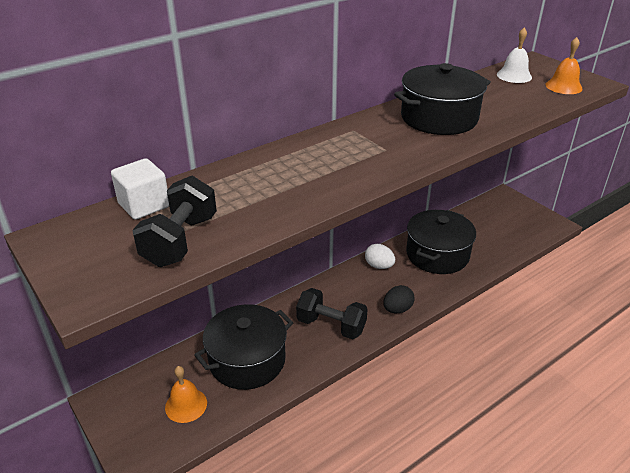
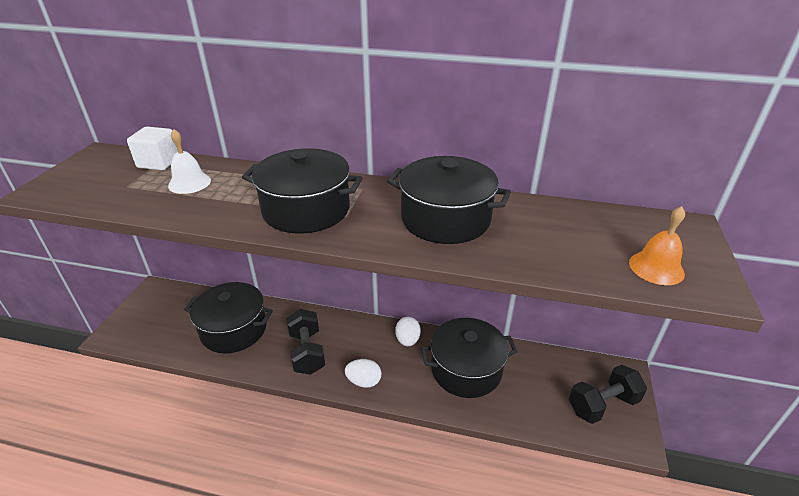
camera: 50 degrees right, 0 degrees up
(180, 241) = (122, 192): black dumbbell -> black dumbbell (602, 405)
(186, 405) = (172, 326): orange bell -> none
(354, 161) = (306, 210): none -> black pot
(397, 309) = (364, 381): black egg -> white egg
(514, 76) = (620, 226): white bell -> white bell (189, 183)

